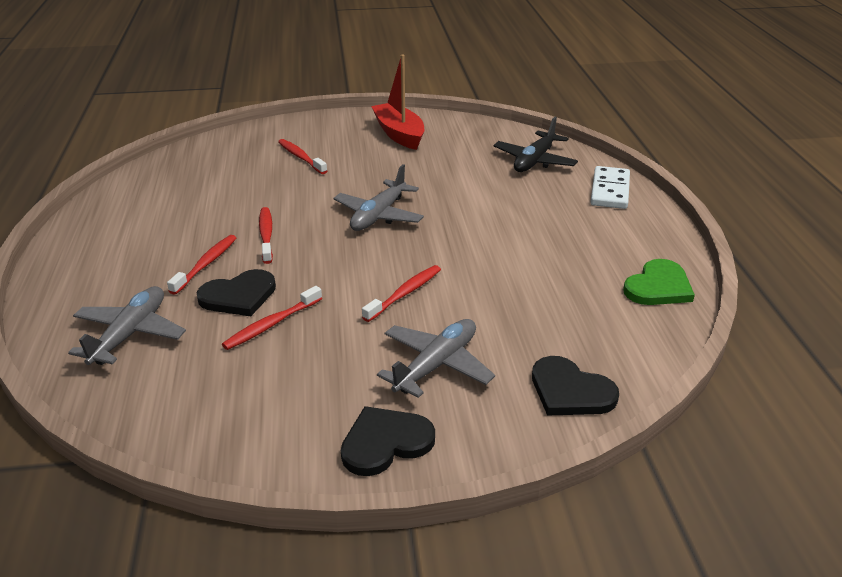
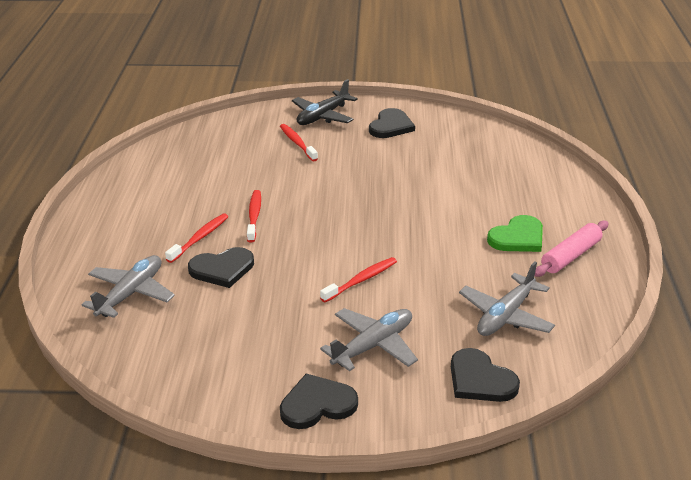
camera: 10 degrees right, 0 degrees up
(272, 324) = (245, 296): red toothbrush -> none
(379, 215) = (355, 205): grey plane -> grey plane (506, 316)
(399, 134) = (391, 126): red boat -> black heart
(534, 161) = (510, 163): black plane -> black plane (323, 116)
(609, 190) = (572, 199): white domino -> none
(627, 247) = (570, 256): none -> pink rolling pin
(658, 287) = (587, 296): green heart -> green heart (518, 237)

